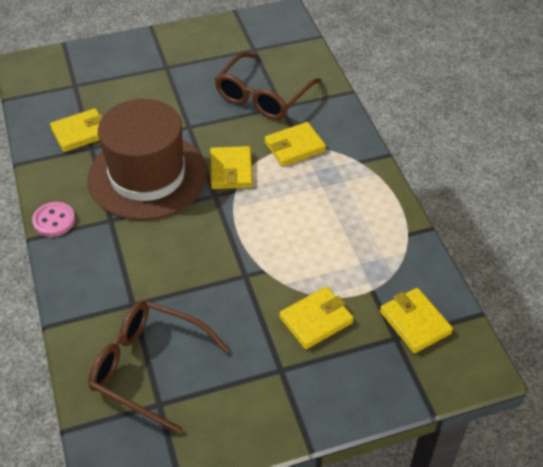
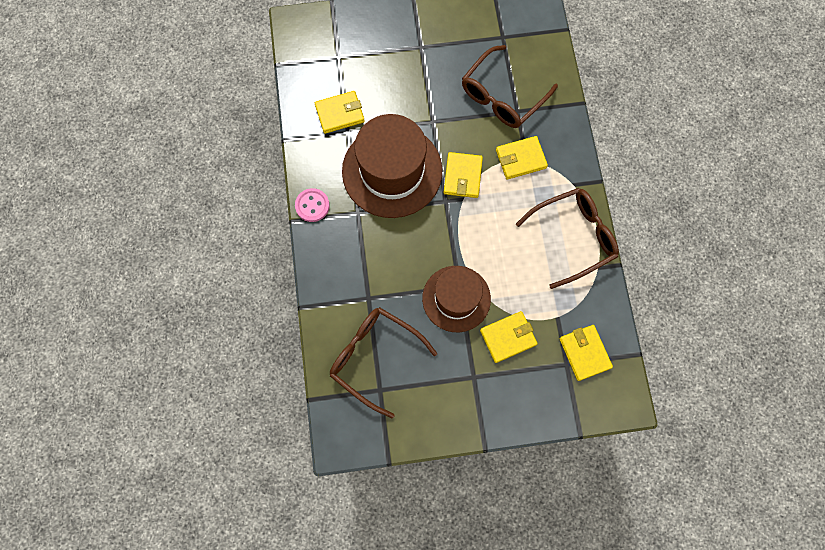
camera: 10 degrees right, 25 degrees up
(244, 289) = (456, 298): none -> brown hat
(371, 209) = (573, 237): none -> brown glasses

